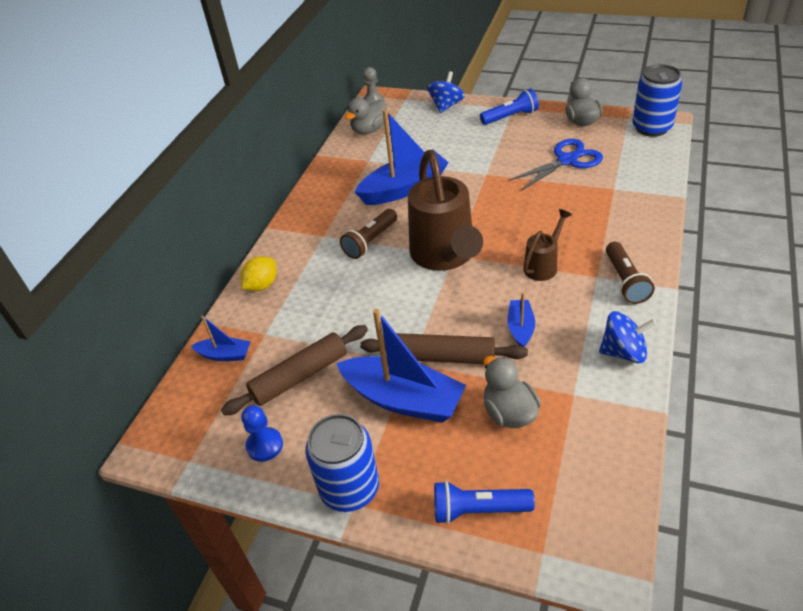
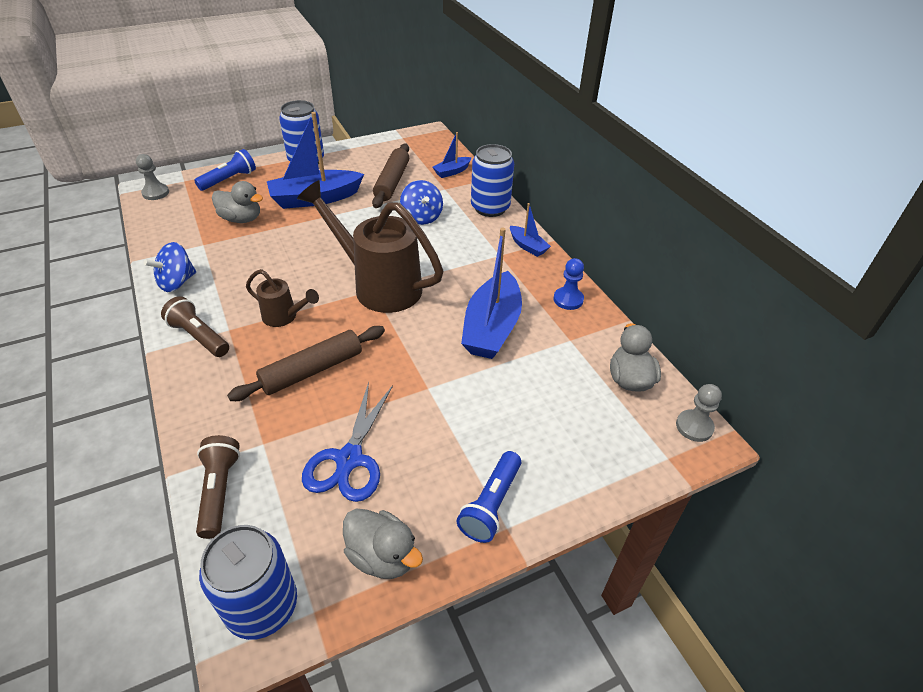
camera: 130 degrees right, 0 degrees up
(262, 285) = (490, 208): yellow lemon -> blue can
(264, 445) = (371, 155): blue pawn -> blue pawn (568, 299)
(370, 241) = (455, 268): brown flashlight -> brown flashlight (220, 491)
(443, 357) = (311, 226): brown rolling pin -> brown rolling pin (312, 370)
(446, 106) = (599, 476): blue spinning top -> blue spinning top (422, 217)
(520, 328) = (269, 264): blue boat -> blue boat (528, 246)
(543, 265) = (284, 317): brown watering can -> brown watering can turned 60 degrees counterclockwise
(596, 544) = (155, 193): none -> grey pawn

